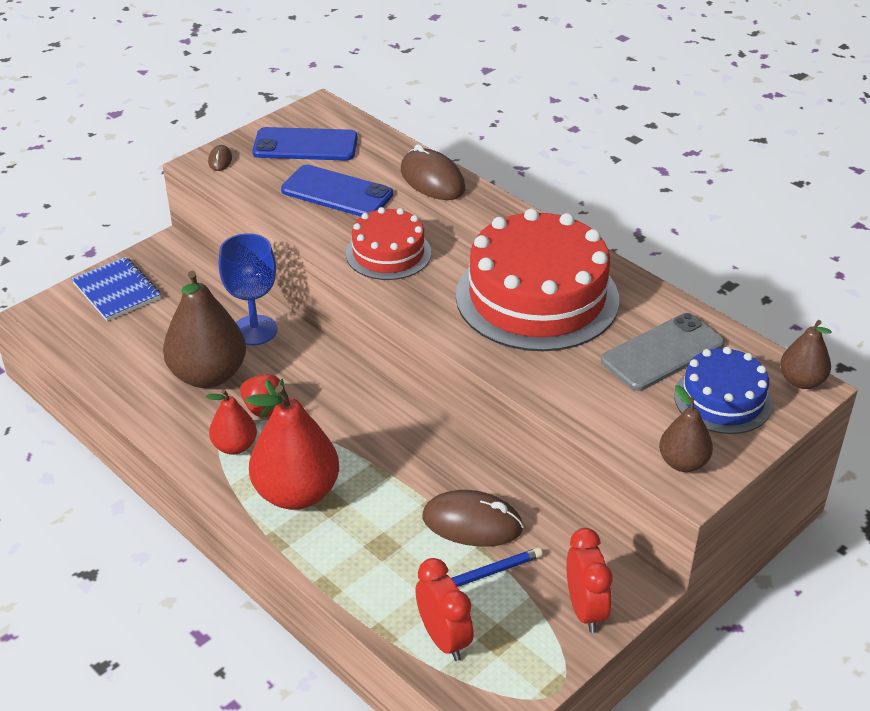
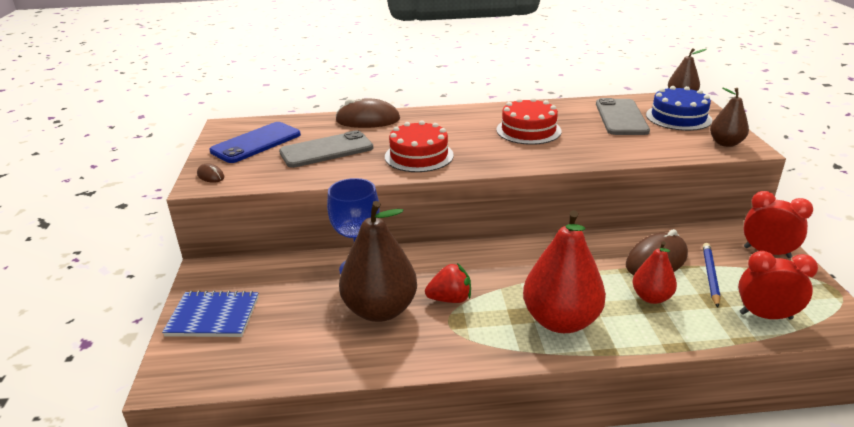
camera: 50 degrees left, 10 degrees down
(235, 446) = (477, 330): red pear -> red pear (651, 297)
(337, 192) = (326, 150): blue phone -> grey phone
(537, 297) = (528, 130): red cake -> red cake, size x0.55

